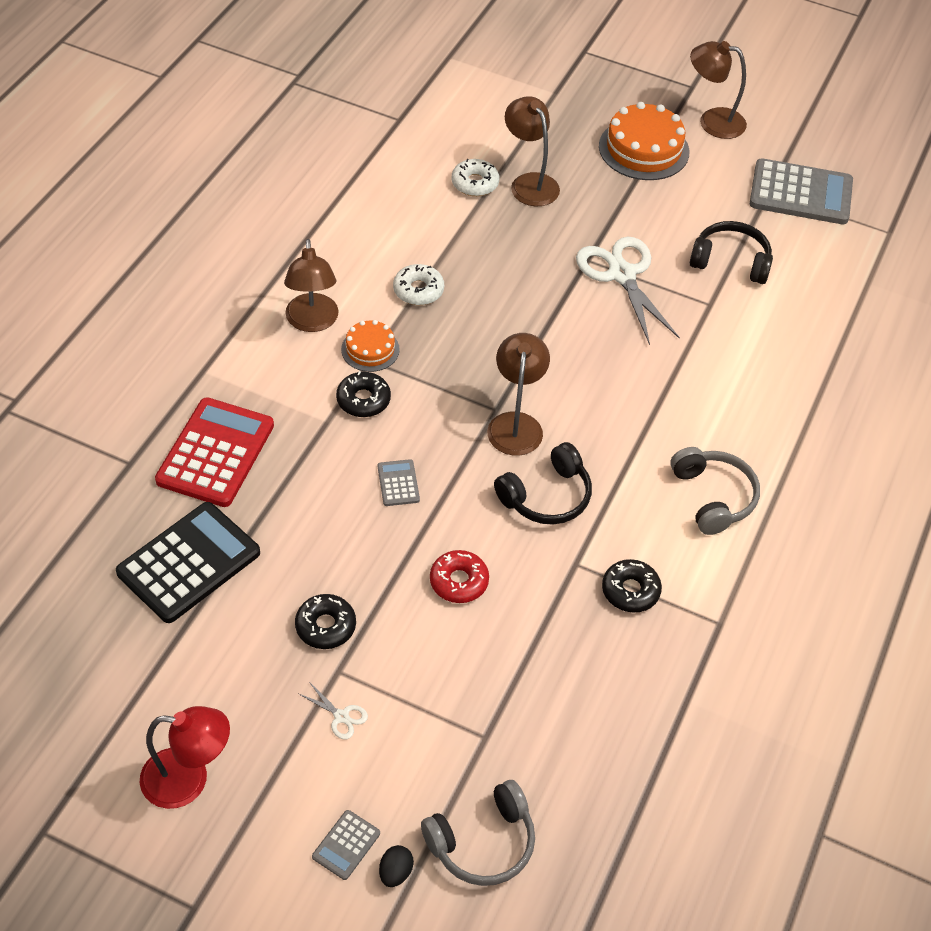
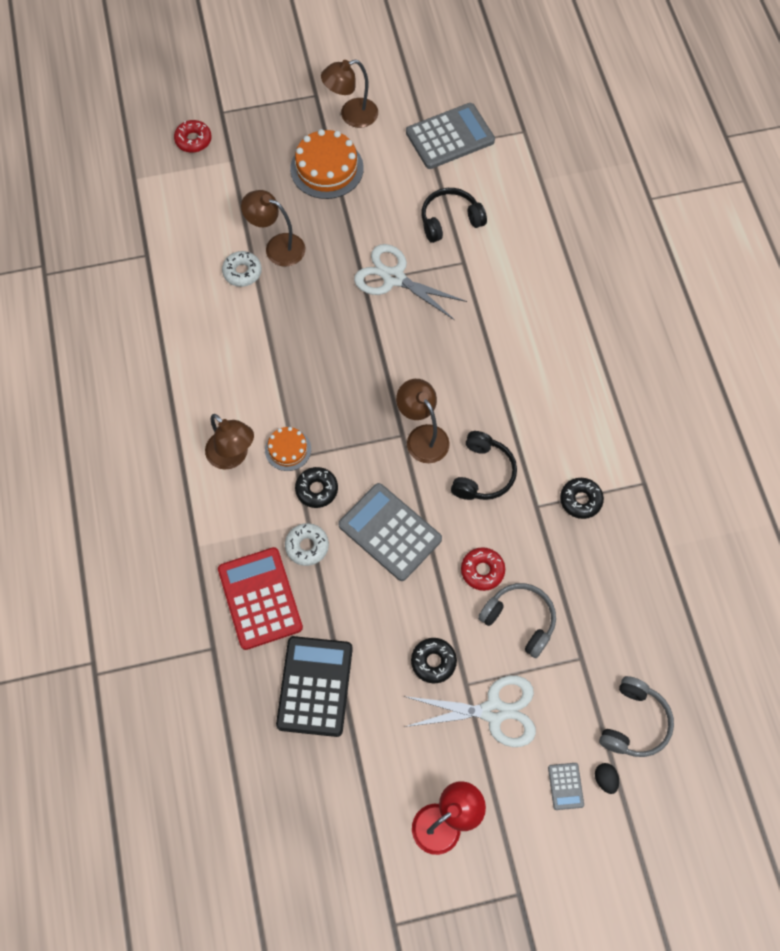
camera: 35 degrees left, 15 degrees up
(341, 716) = (493, 711): white scissors -> white scissors, size x2.44
(398, 483) = (390, 532): grey calculator -> grey calculator, size x2.23
(418, 290) = (279, 382): white donut -> white donut (307, 546)
(534, 58) = (193, 140): none -> red donut
(713, 497) = (574, 401): grey headphones -> grey headphones (520, 620)

